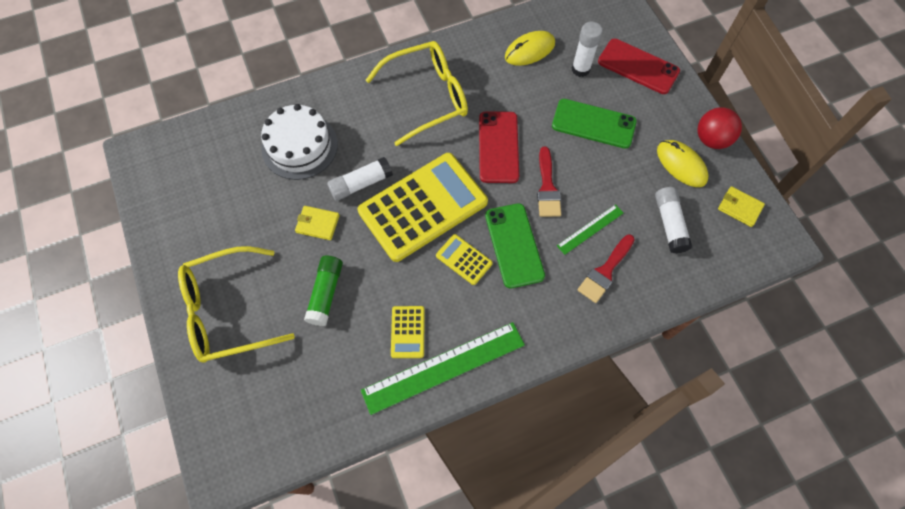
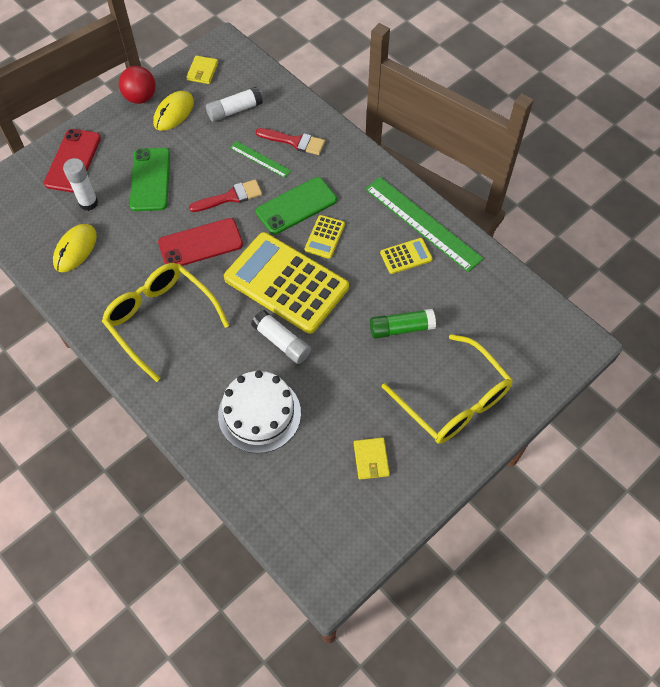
camera: 110 degrees left, 5 degrees down
(318, 224) = (338, 362): yellow wallet -> yellow wallet (371, 459)
(529, 50) = (75, 249): yellow mouse -> yellow mouse turned 75 degrees clockwise

